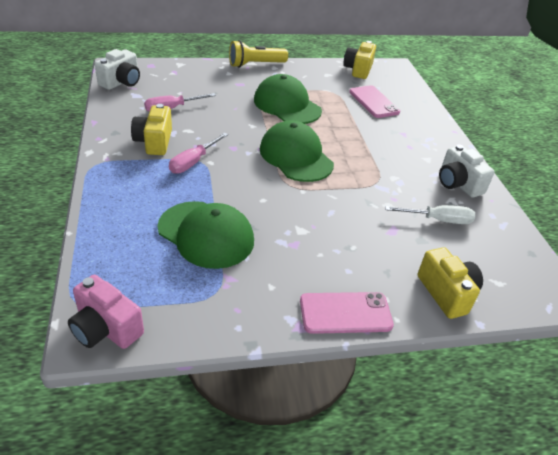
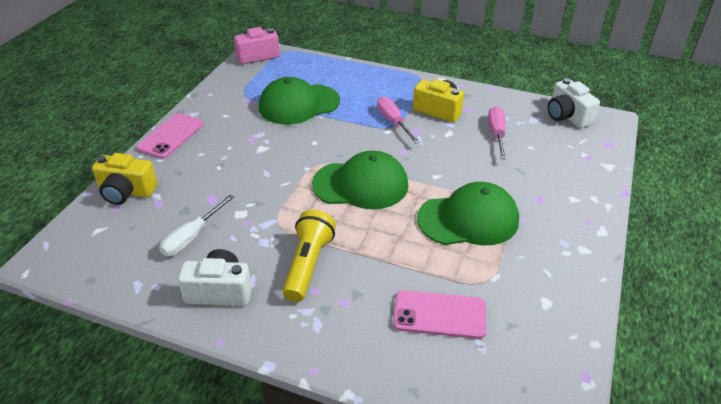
camera: 125 degrees right, 0 degrees up
(255, 64) = (596, 232): yellow flashlight -> yellow flashlight (308, 264)
(358, 70) = (553, 354): yellow camera -> none

